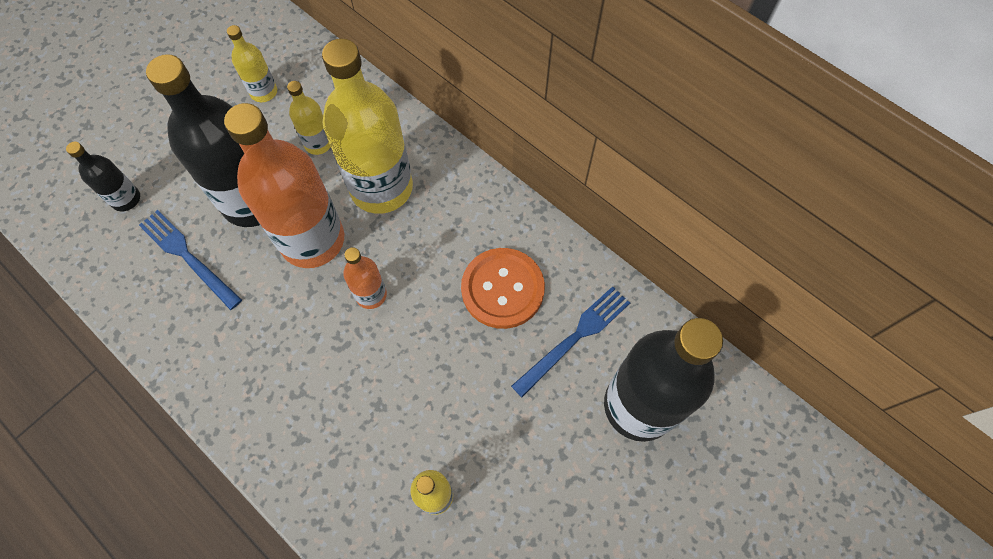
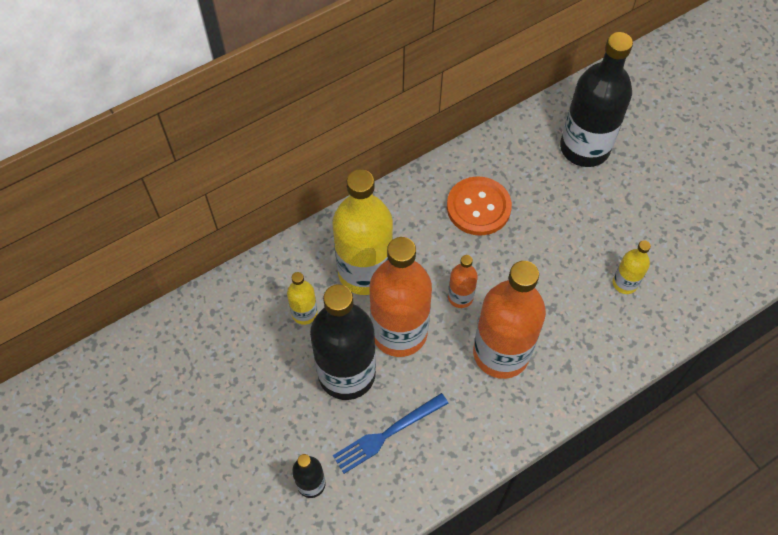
camera: 75 degrees left, 5 degrees down
(264, 92) = (232, 350): yellow bottle -> none
(304, 356) = (501, 353): none -> orange bottle
(575, 338) = (528, 172): blue fork -> none

